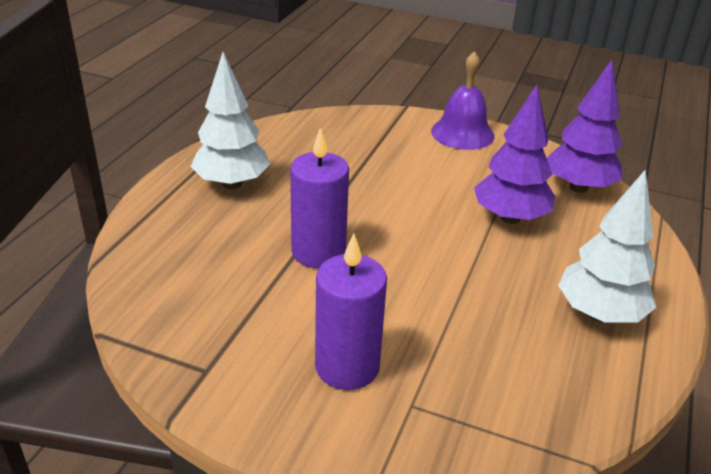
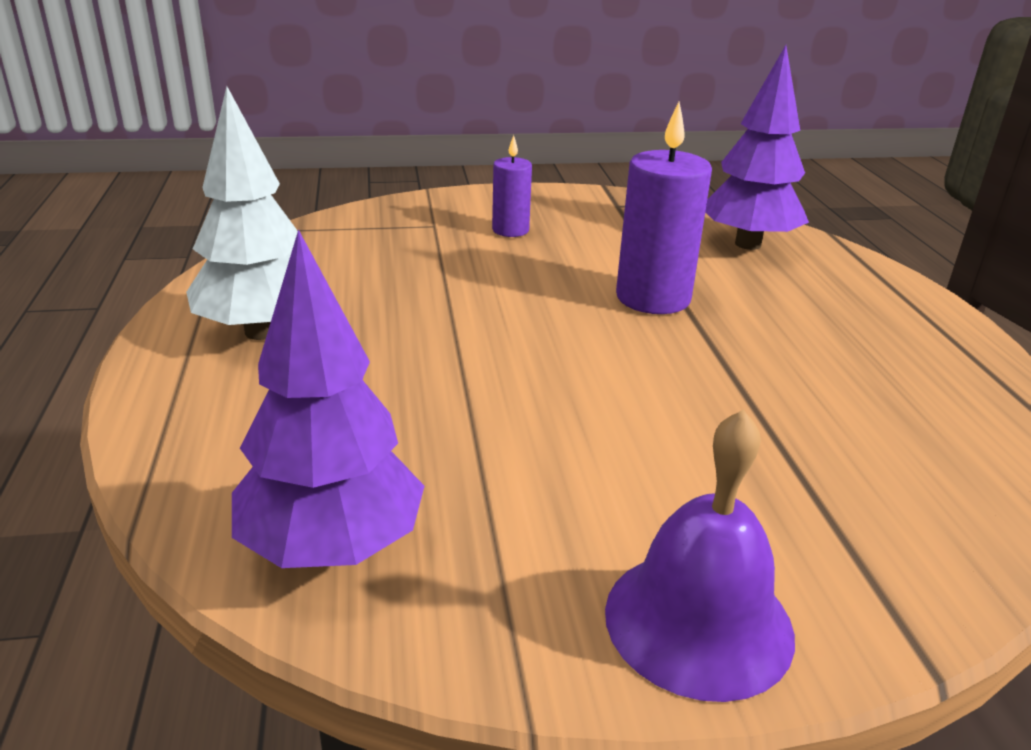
camera: 150 degrees right, 5 degrees down
(232, 183) = (879, 338): white tree -> none
(347, 367) = (510, 230): purple candle -> purple candle, size x0.57
(510, 218) = (443, 424): purple tree -> purple tree (747, 244)

